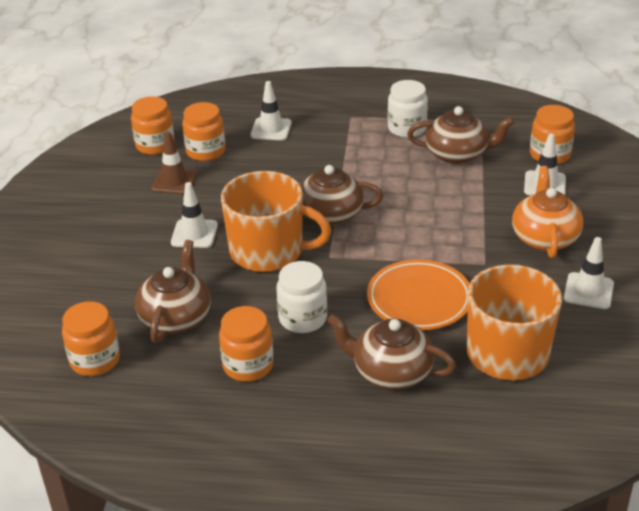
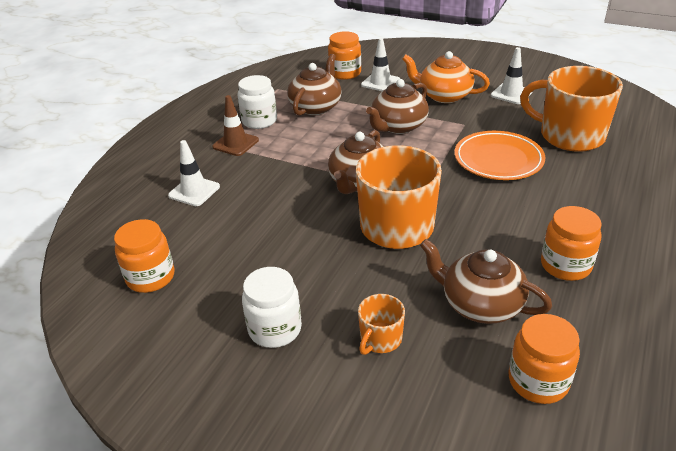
camera: 70 degrees left, 0 degrees up
(120, 270) = (380, 339): none -> orange mug
(174, 181) = (236, 272): brown traffic cone -> brown traffic cone (235, 143)
(194, 234) = (343, 270): white traffic cone -> none
(205, 151) = (197, 240): orange jar -> none
(303, 318) = (505, 222): white jar -> white jar (275, 329)
(391, 372) = (585, 189): brown teapot -> brown teapot (398, 126)

